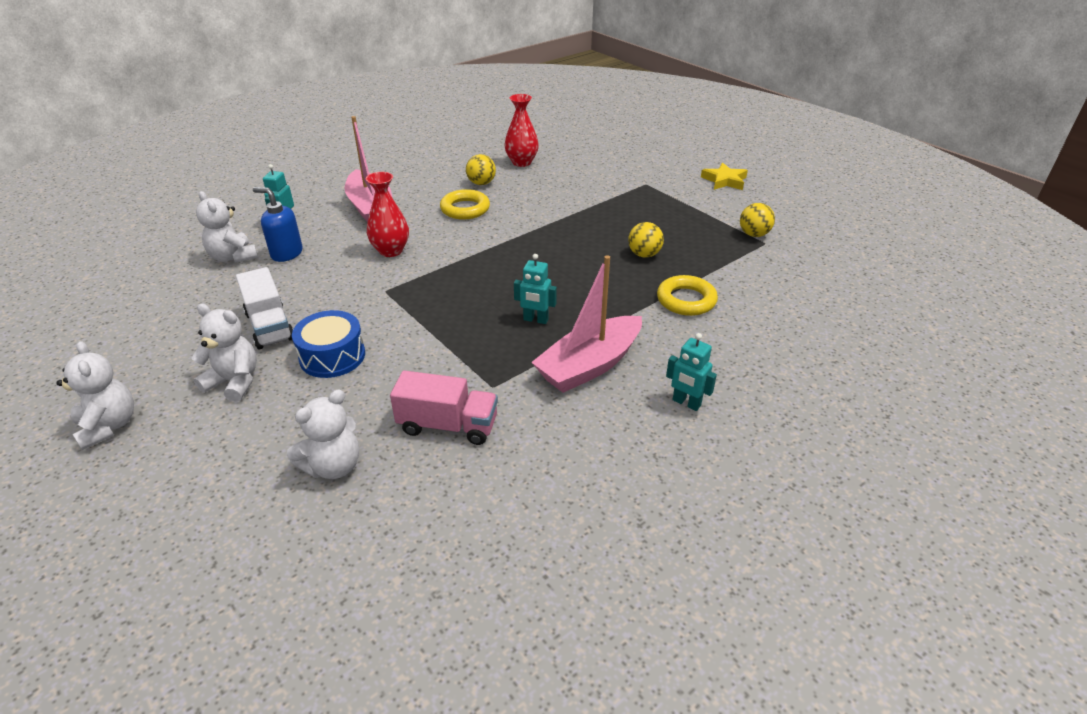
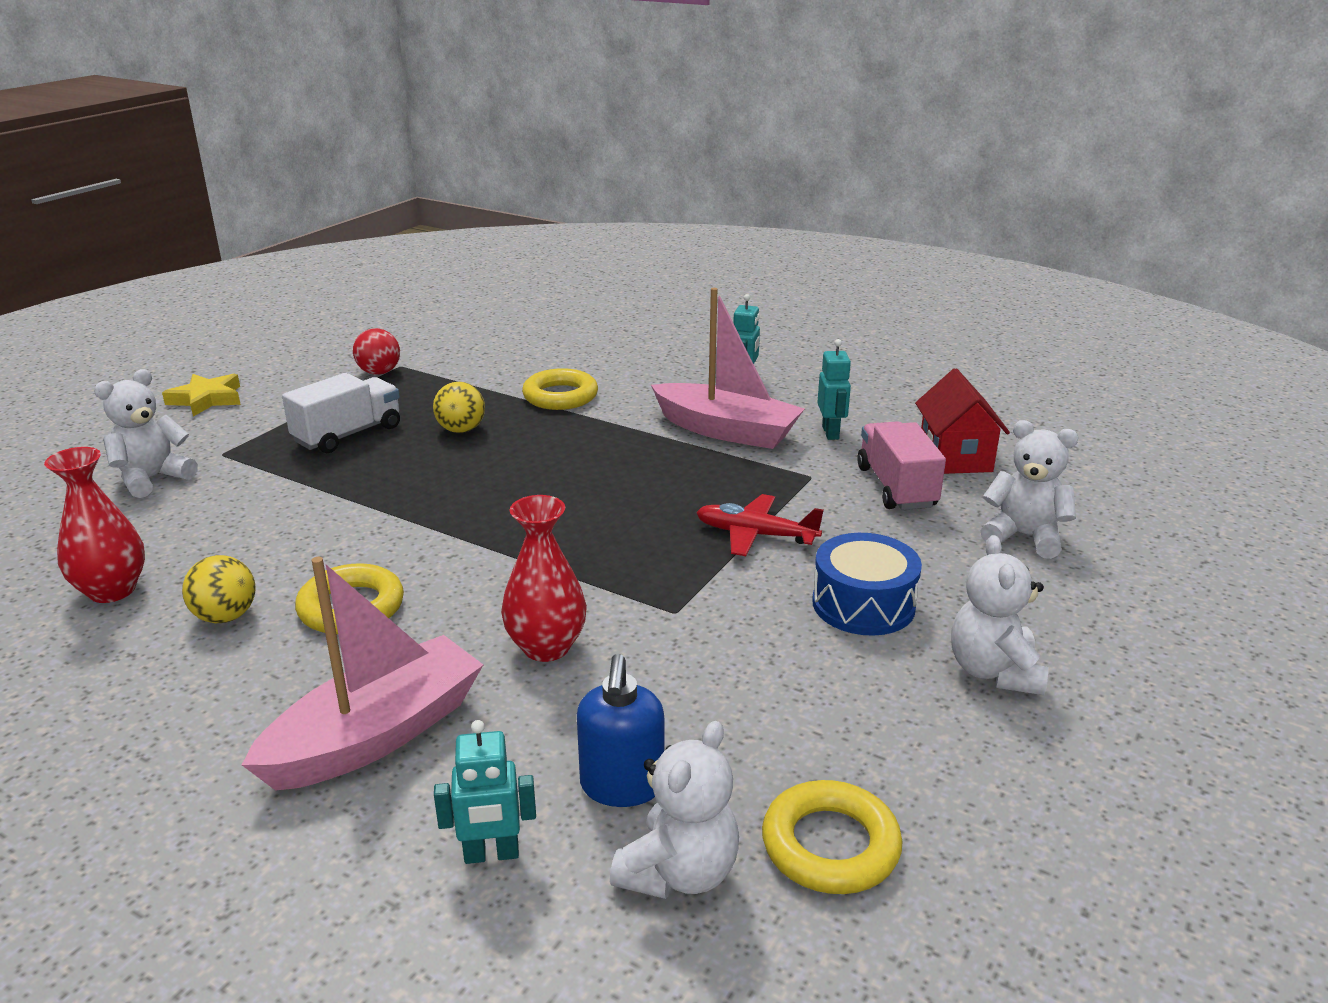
camera: 110 degrees left, 10 degrees down
(109, 426) = (1192, 752): white teddy bear -> white teddy bear (153, 479)
(203, 292) = (830, 845): none -> yellow ring
(270, 326) = (853, 696): white truck -> white truck (348, 434)
(435, 337) = (755, 535): none -> red plane
(471, 485) = (955, 457): none -> red house
(535, 320) = (664, 475): turquoise robot -> turquoise robot (831, 433)
(754, 234) = (379, 372): yellow ball -> red ball

